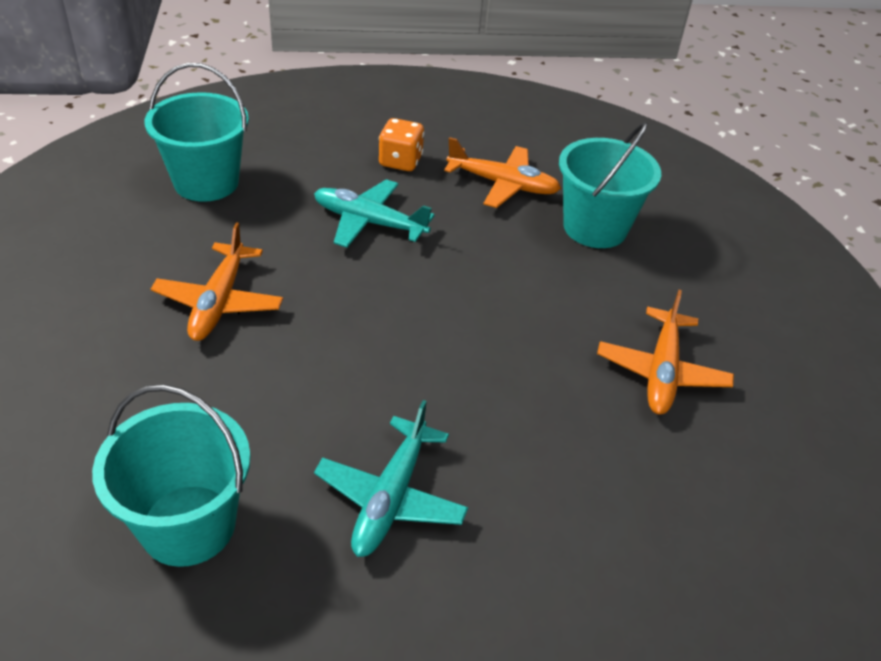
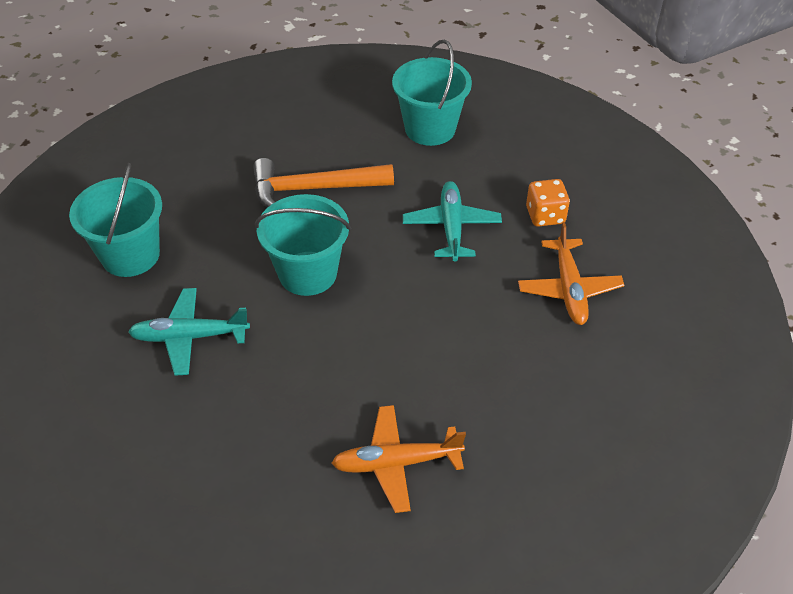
camera: 70 degrees right, 5 degrees up
(219, 302) = (313, 189): orange plane -> orange hammer
(595, 227) = (558, 370): turquoise bucket -> turquoise bucket (308, 273)

